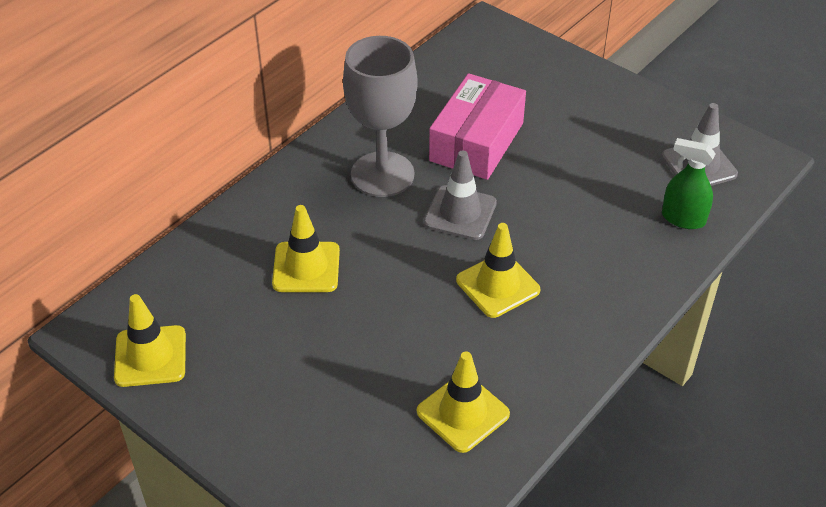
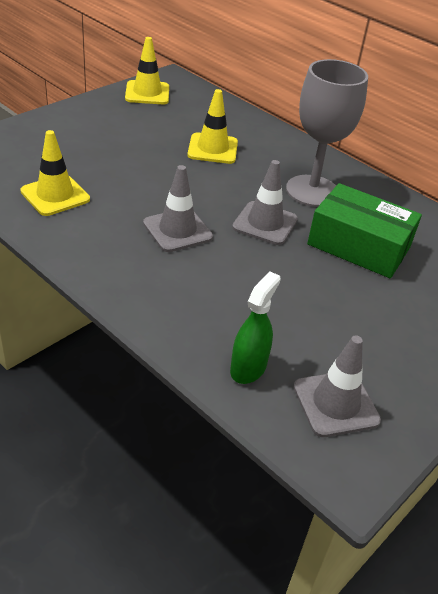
camera: 90 degrees right, 5 degrees down
(477, 142) = (359, 246): pink box -> green box
(498, 285) = (177, 230): yellow traffic cone -> grey traffic cone

